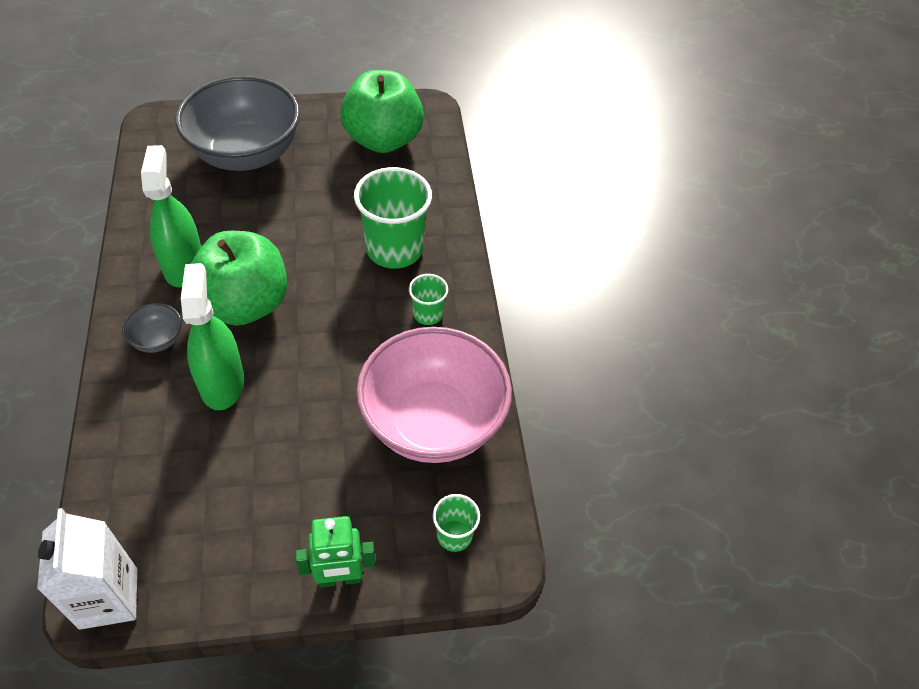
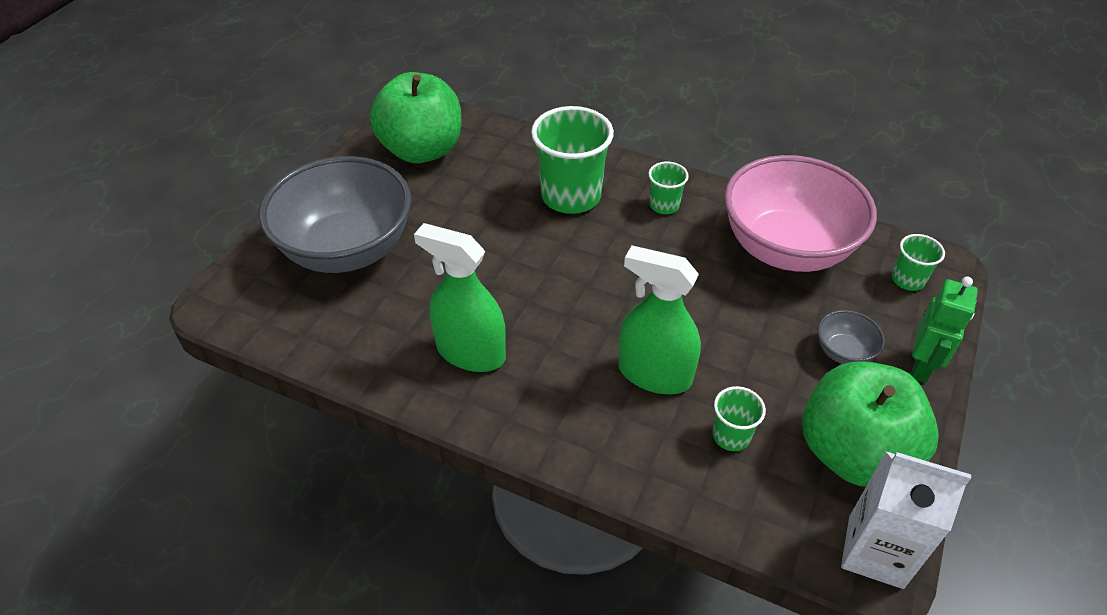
camera: 55 degrees left, 5 degrees down
(157, 340) = (561, 408): grey bowl -> grey bowl (843, 352)
(183, 457) = (731, 436): none -> green cup
(245, 304) = (562, 322): green apple -> green apple (853, 452)

